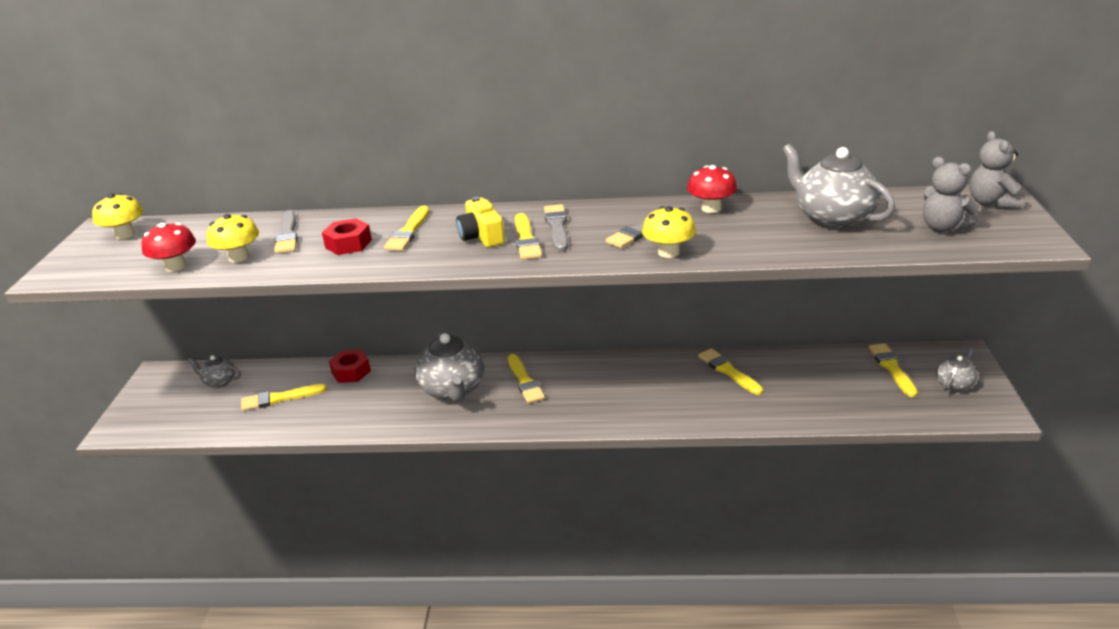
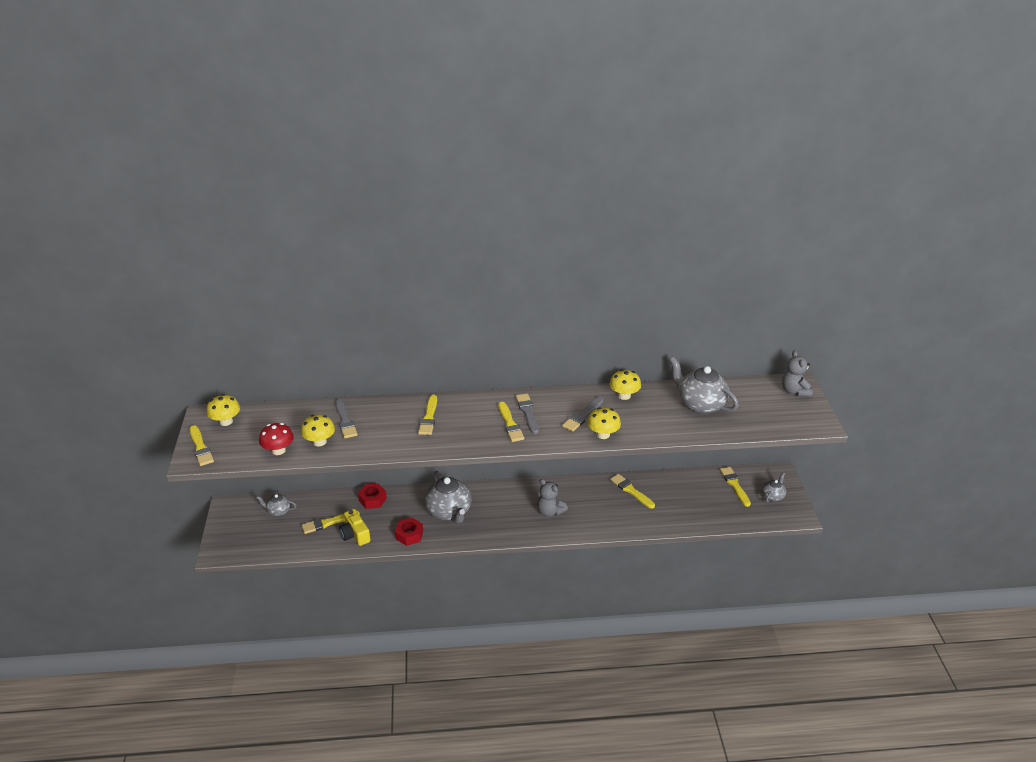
camera: 10 degrees left, 5 degrees up
(348, 244) = (391, 429): red nut -> red nut (409, 535)
(482, 236) = (480, 421): yellow camera -> yellow camera (355, 534)
(524, 381) = (497, 503): yellow brush -> yellow brush (200, 448)
(711, 208) = (624, 395): red mushroom -> yellow mushroom
(943, 228) = (766, 412): grey teddy bear -> grey teddy bear (550, 511)

